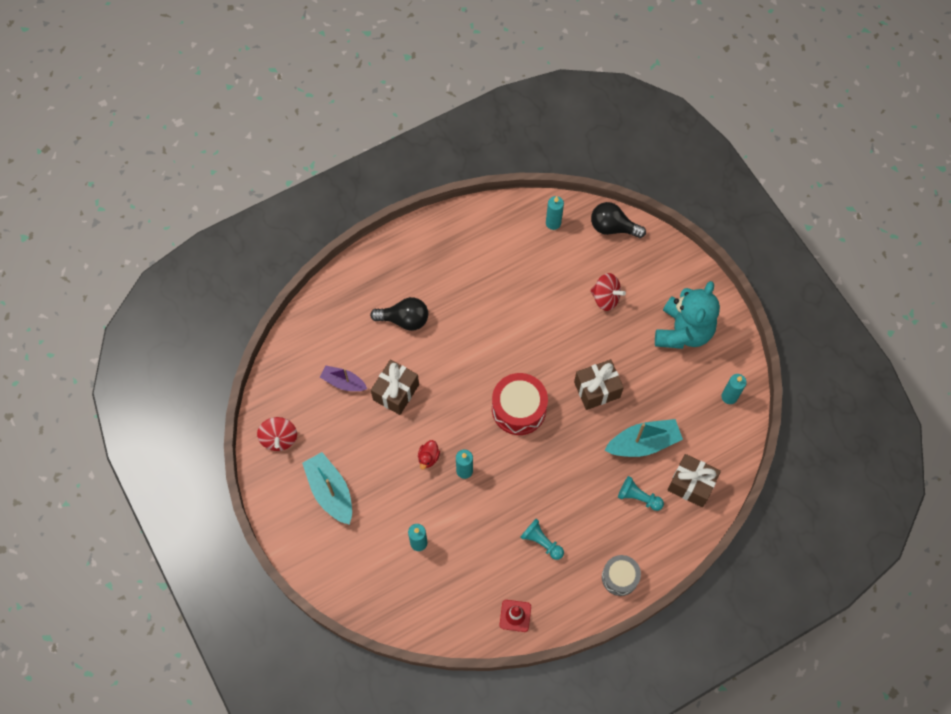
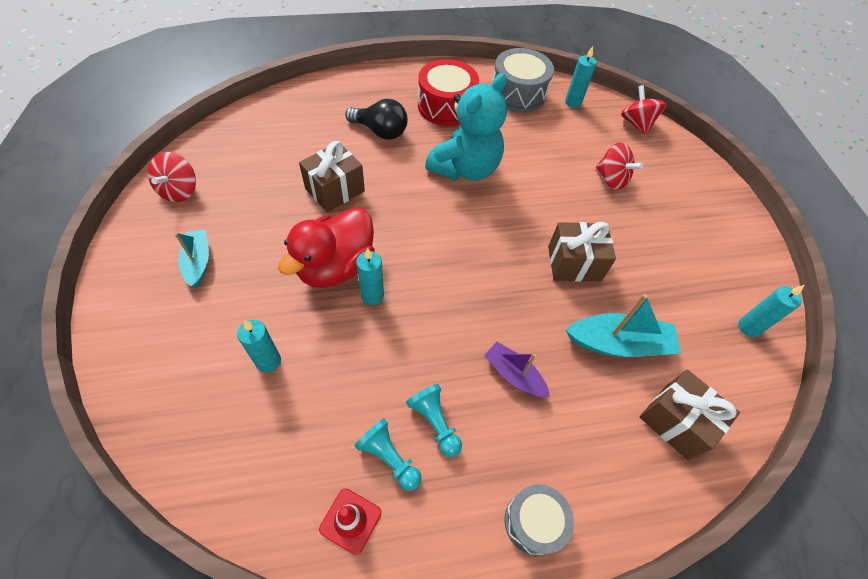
camera: 15 degrees right, 10 degrees down
(330, 491) = (198, 262): turquoise boat -> turquoise boat, size x0.64
(343, 382) = (283, 163): purple boat -> purple boat (514, 375)
(428, 457) = (336, 266): red duck -> red duck, size x2.43
(503, 230) = (518, 93): none -> grey drum
(519, 409) = (469, 252): red drum -> red drum (446, 106)
(613, 227) = (636, 123): black light bulb -> red spinning top
(638, 497) = (594, 411): turquoise pawn -> turquoise pawn (389, 458)
(683, 331) = (698, 238): turquoise teddy bear -> turquoise teddy bear (465, 168)

